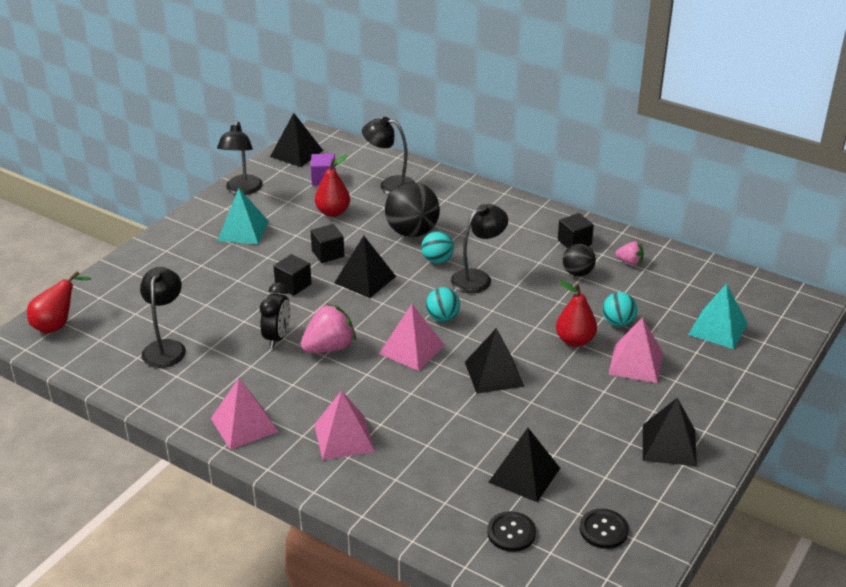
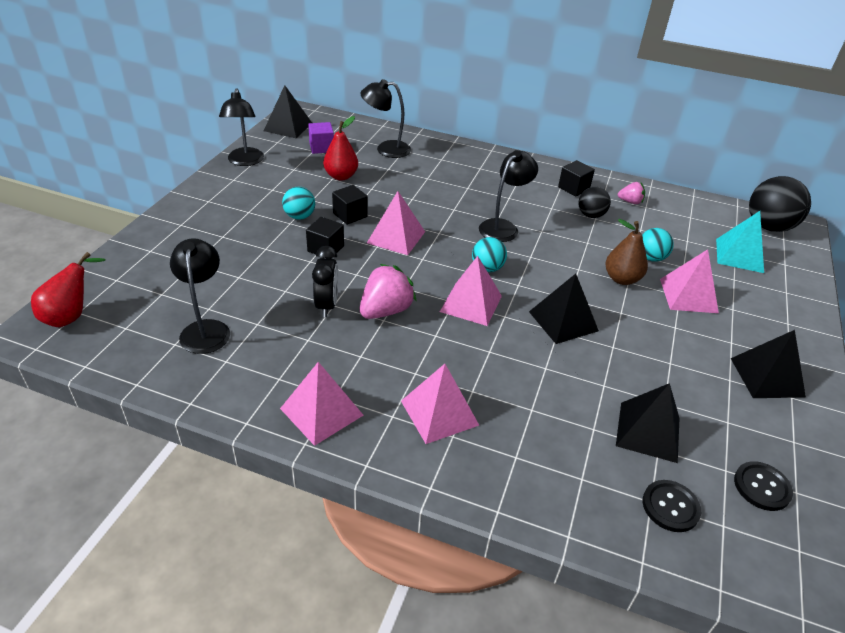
camera: 15 degrees left, 5 degrees up
(243, 230) = (257, 199): turquoise pyramid -> none
(365, 279) = (396, 237): black pyramid -> pink pyramid
(412, 232) = (423, 189): black ball -> black ball (768, 227)
(437, 260) = (458, 213): turquoise ball -> turquoise ball (299, 216)
(575, 340) = (621, 279): red pear -> brown pear

